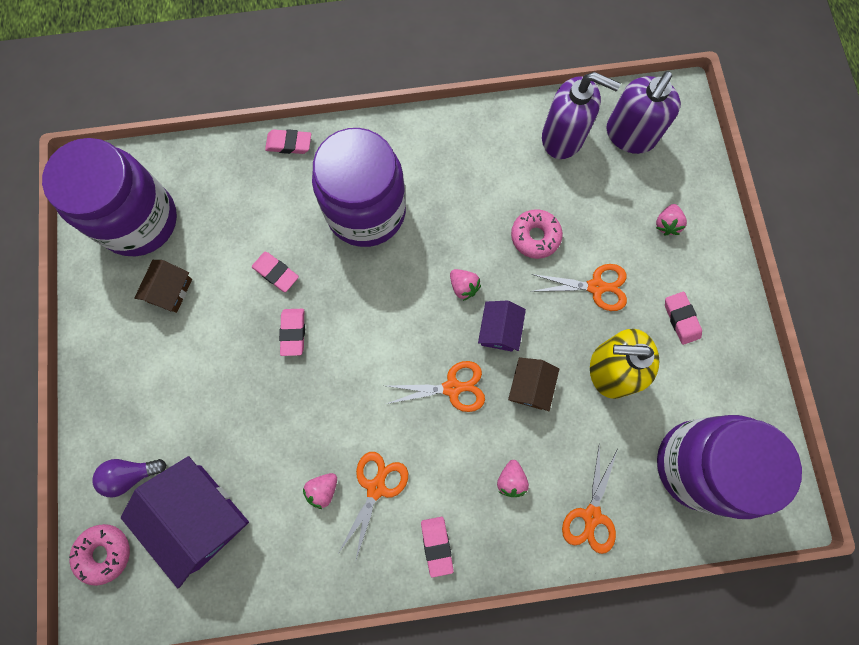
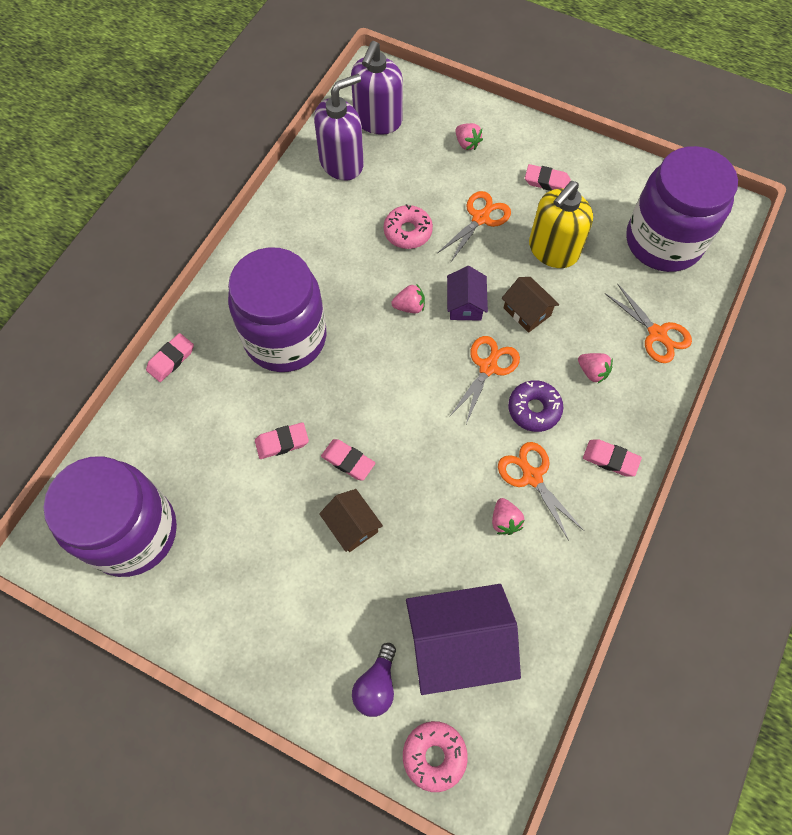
camera: 55 degrees left, 10 degrees down
(170, 290) = (225, 544): brown house -> brown house (352, 525)
(439, 451) = (534, 409): none -> purple donut
(499, 330) = (465, 304): purple house -> purple house turned 45 degrees clockwise
(630, 135) = (377, 120): purple soap dispenser -> purple soap dispenser turned 45 degrees clockwise

